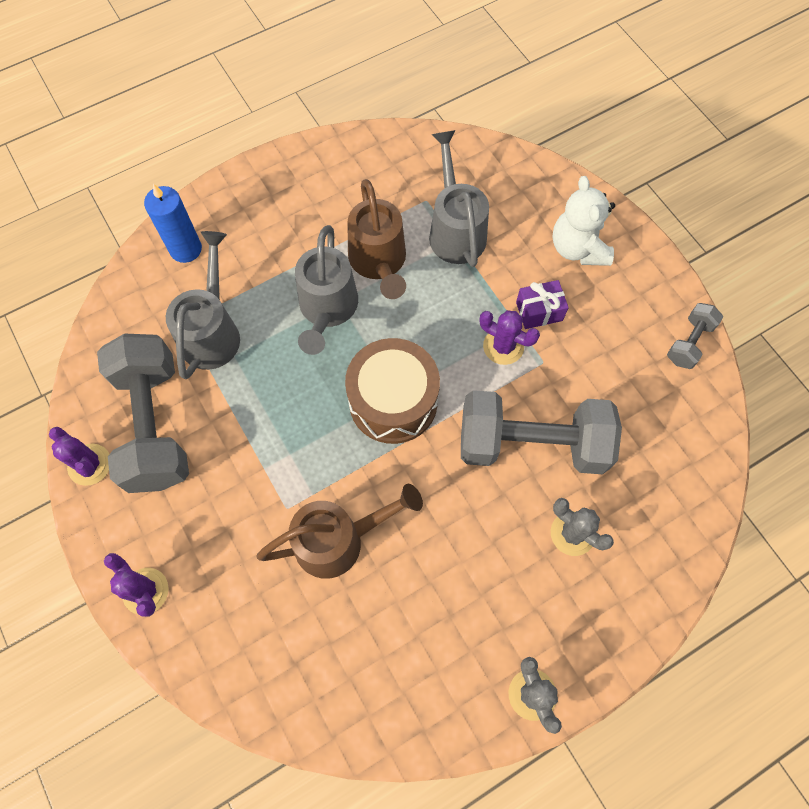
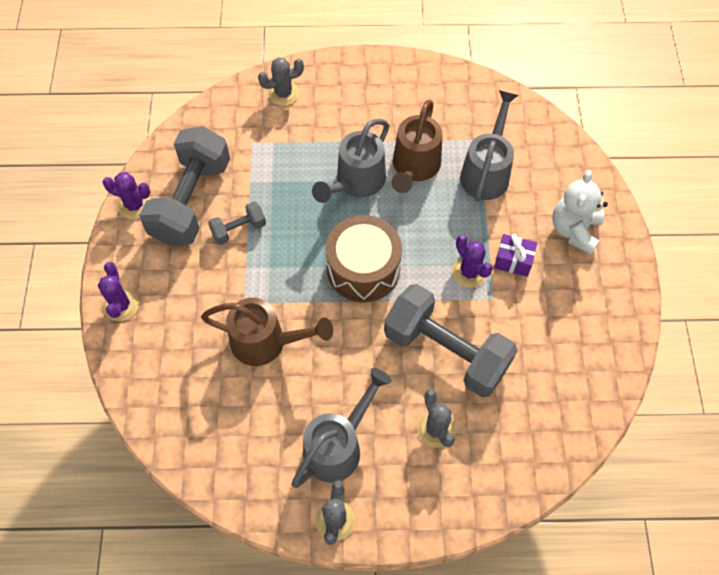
camera: 30 degrees right, 5 degrees down
(89, 464) = (135, 205): purple cactus -> purple cactus turned 60 degrees counterclockwise
(186, 249) = (283, 93): blue candle -> grey cactus
(212, 331) = (267, 158): grey watering can -> grey watering can (338, 445)
(689, 342) = (618, 343): grey dumbbell -> grey dumbbell (239, 229)

